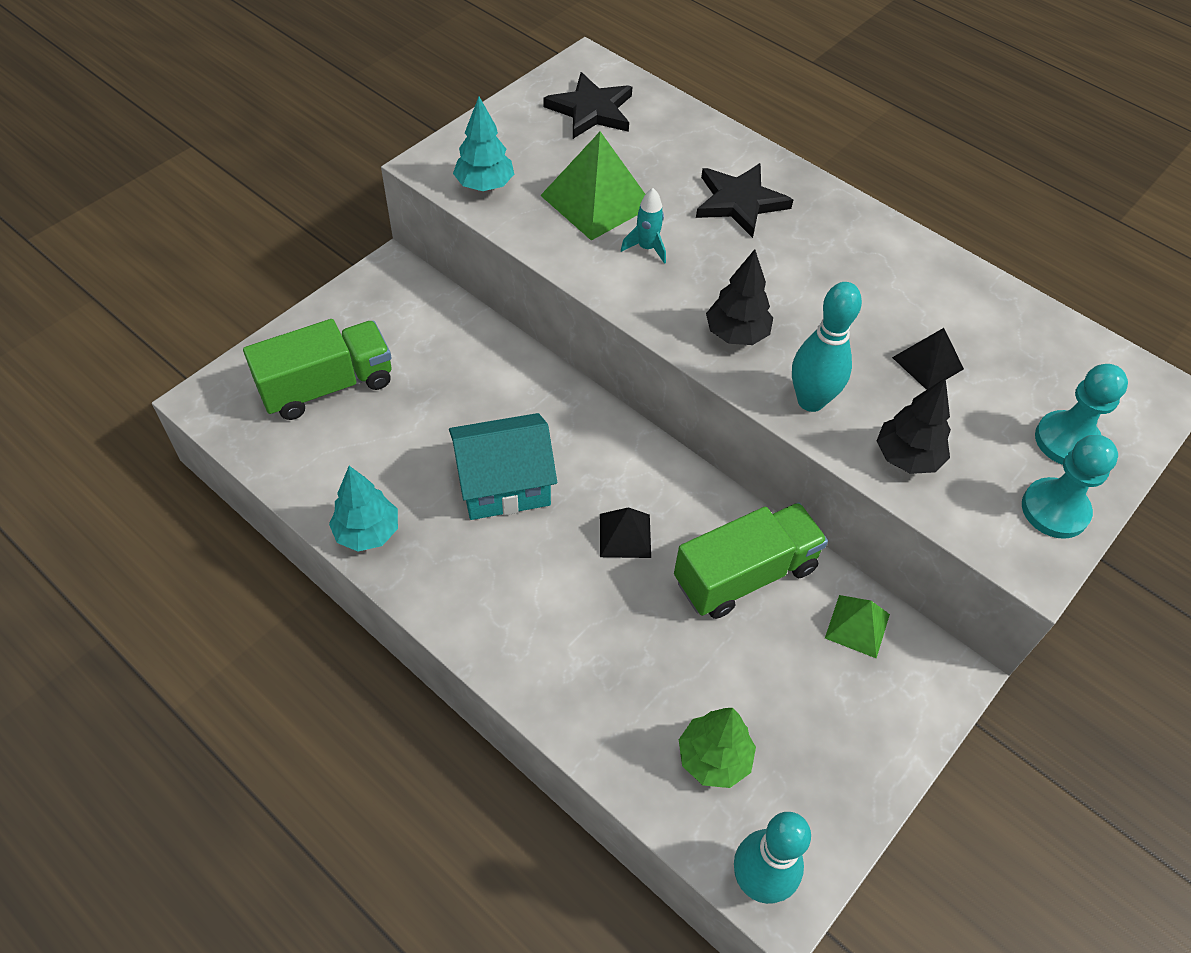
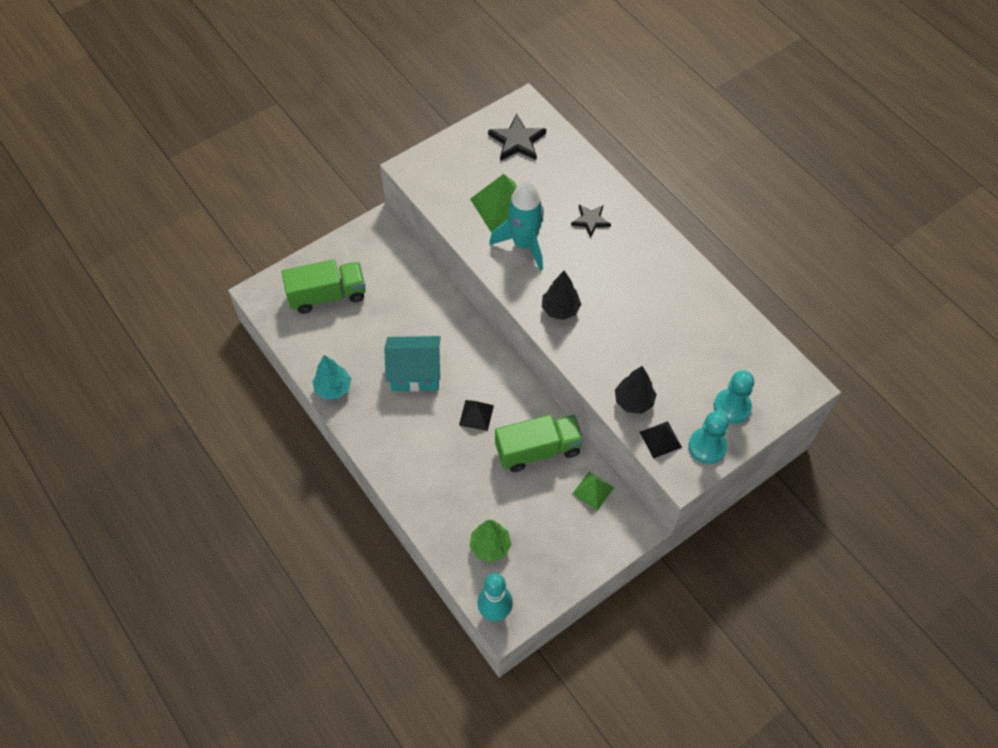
camera: 15 degrees right, 5 degrees up
(484, 185) = (438, 187): turquoise tree -> none
(646, 248) = (524, 244): turquoise rocket -> turquoise rocket, size x2.15
(739, 202) = (590, 221): black star -> black star, size x0.65
(811, 401) = (590, 358): turquoise bowling pin -> none
(927, 363) = (668, 345): black pyramid -> black pyramid (660, 439)

